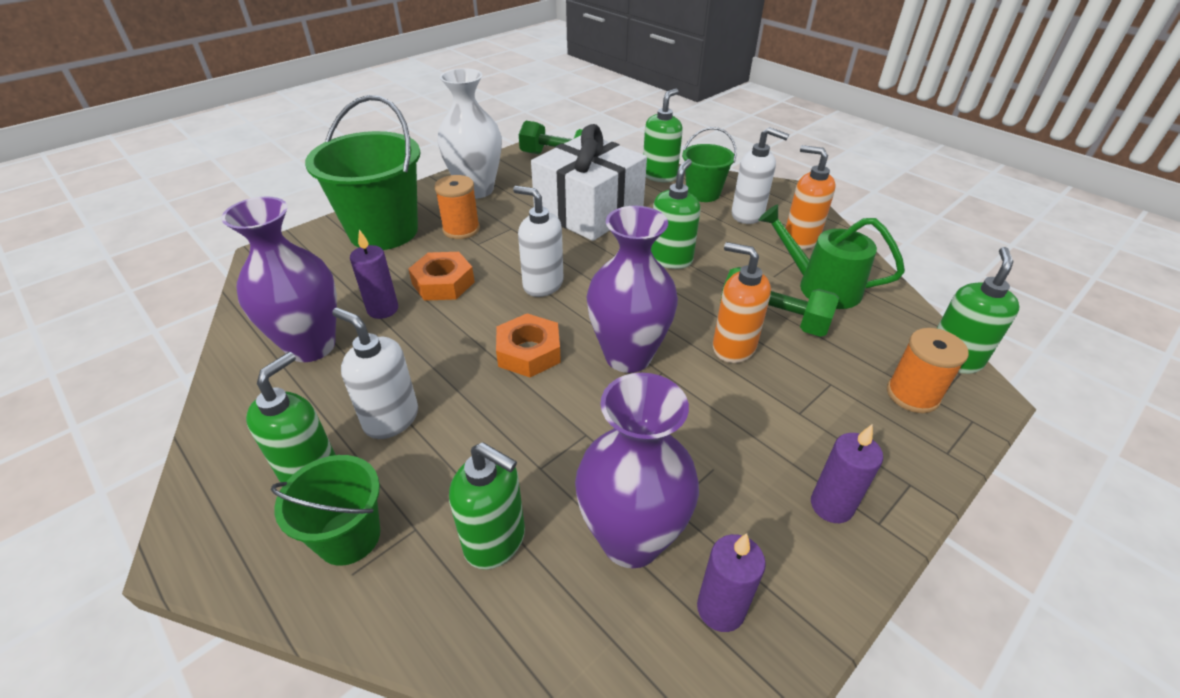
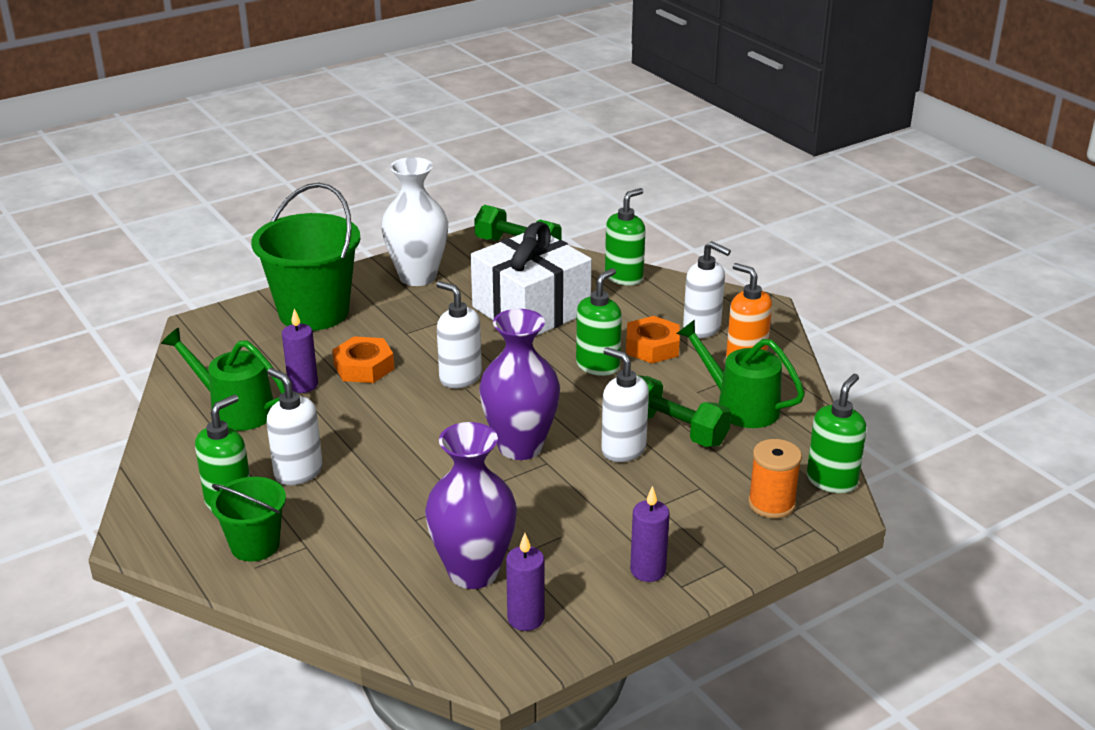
camera: 10 degrees right, 10 degrees down
(311, 346) = (235, 410): purple vase -> green watering can
(461, 229) = (392, 317): orange spool -> none
(495, 540) = (367, 560): green soap dispenser -> none
(529, 352) = (430, 434): orange nut -> orange nut (652, 347)
(703, 193) = (664, 301): green bucket -> none
(733, 347) = (623, 449): orange soap dispenser -> white soap dispenser

